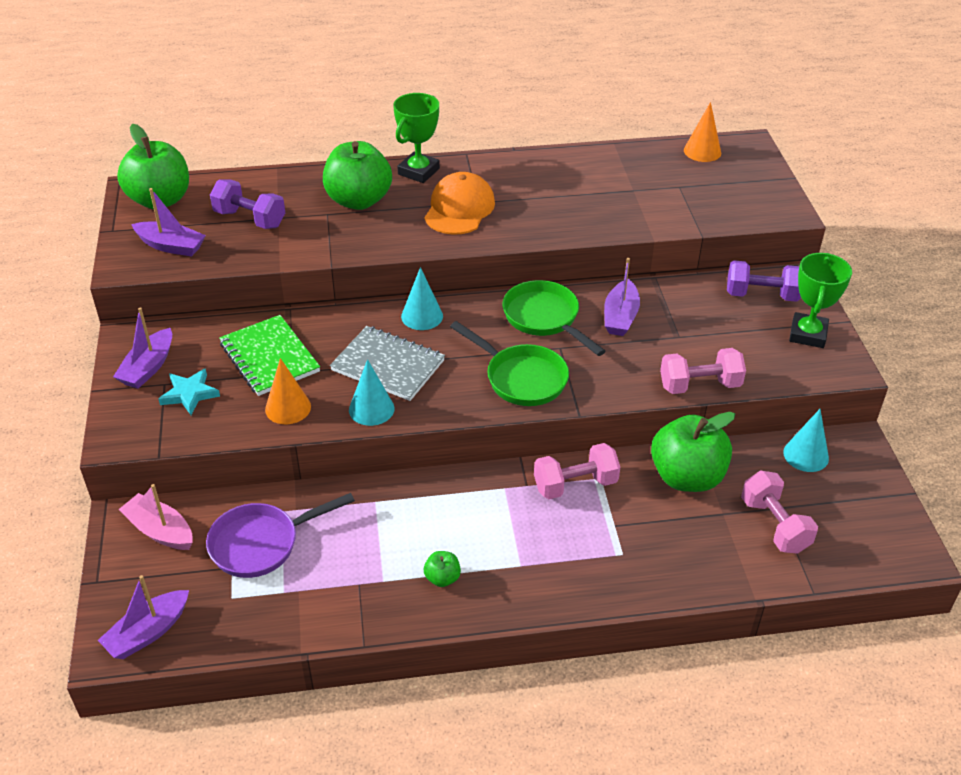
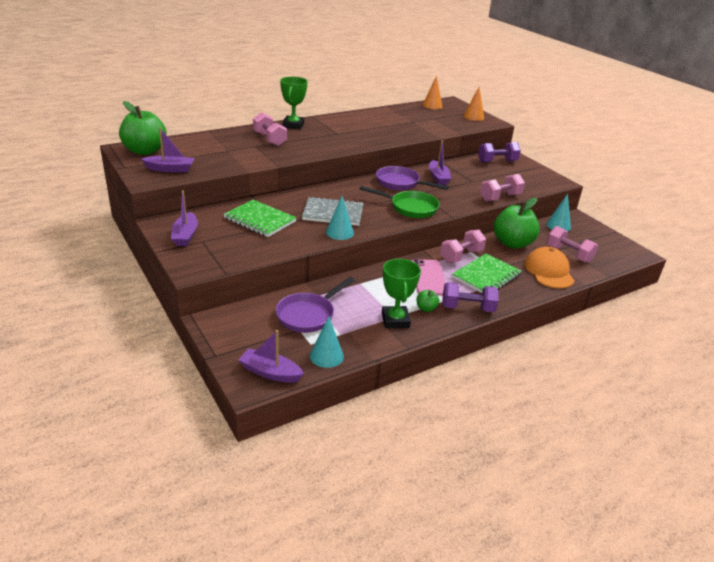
camera: 25 degrees left, 10 degrees down
(148, 632) = (270, 372): purple boat -> purple boat turned 90 degrees clockwise
(160, 531) = (239, 322): pink boat -> none
(189, 394) = (223, 243): turquoise star -> none
(250, 219) = (210, 153): purple dumbbell -> purple dumbbell (467, 308)
(288, 408) = (290, 239): orange cone -> orange cone (473, 117)
(358, 200) = (269, 139): green apple -> pink dumbbell
(422, 316) = (334, 191): turquoise cone -> turquoise cone (326, 356)
(459, 209) = (329, 137): orange cap -> orange cap (549, 271)
(489, 517) = (429, 278): none -> pink phone
(544, 318) = (400, 183): green pan -> purple pan
(588, 538) = (486, 276): none -> green notebook
(808, 334) = (531, 172): green trophy -> green trophy (395, 320)

